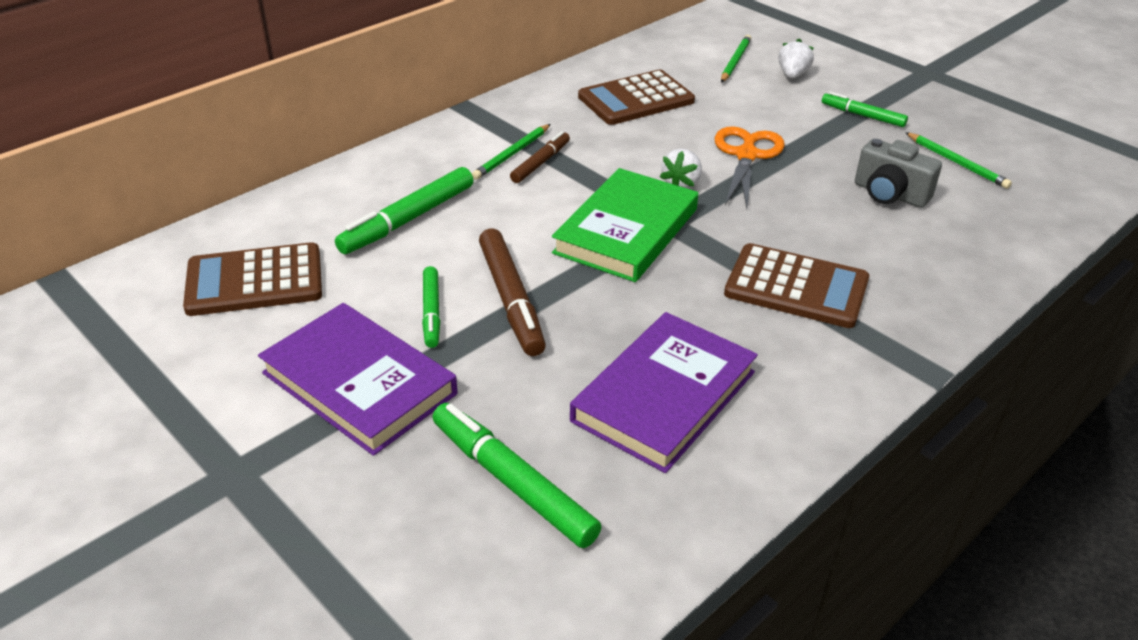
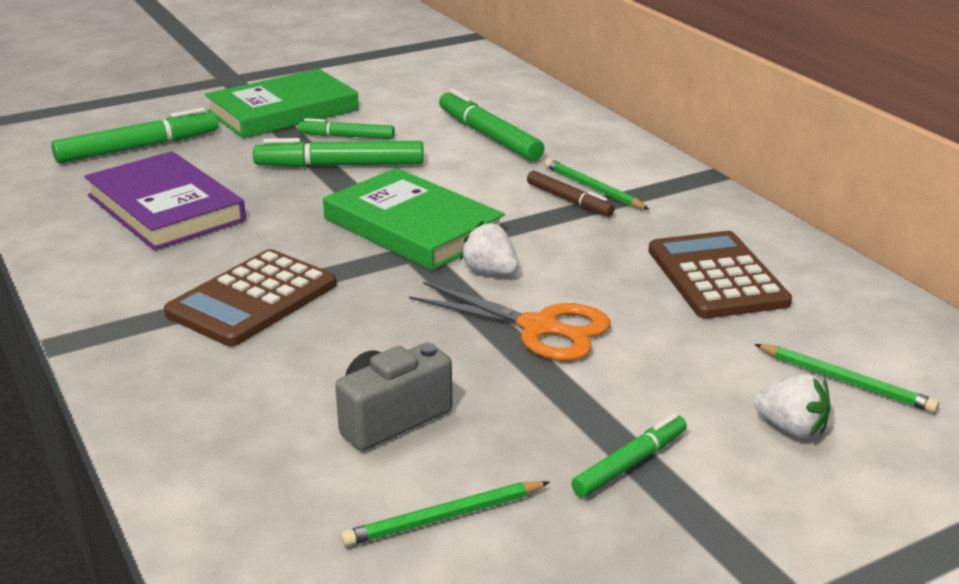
camera: 105 degrees right, 10 degrees down
(254, 281) = (431, 85): brown calculator -> none
(359, 383) = (283, 111): purple book -> green book
(511, 300) = (340, 165): brown marker -> green marker

